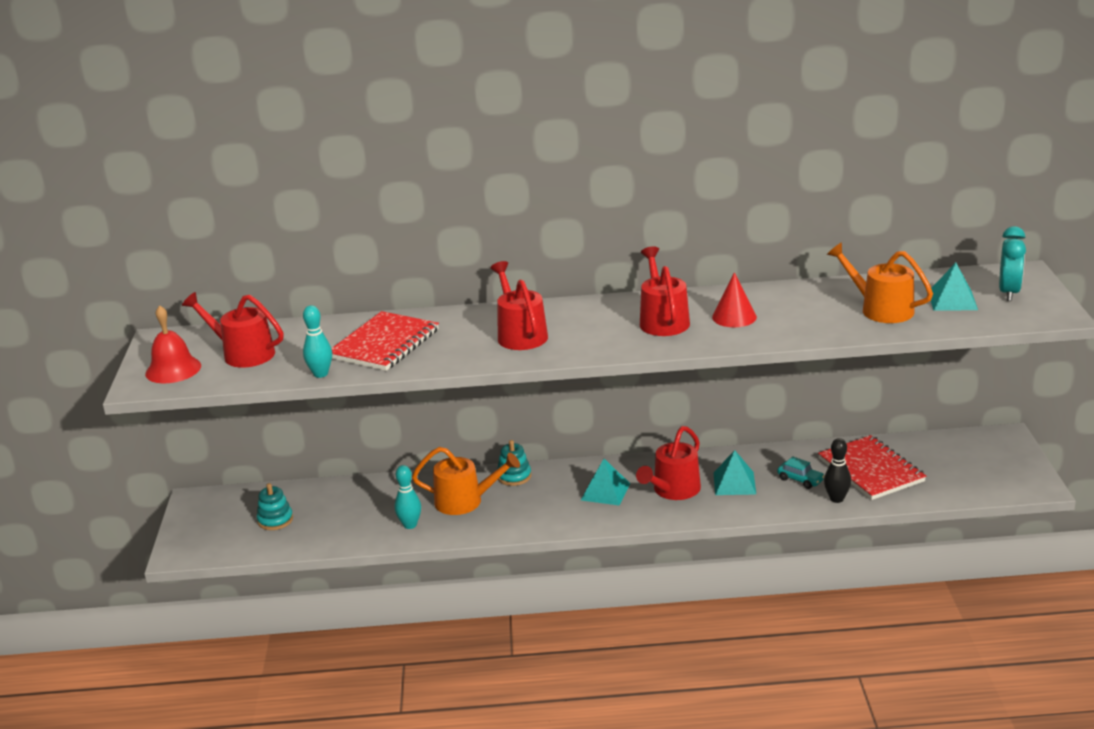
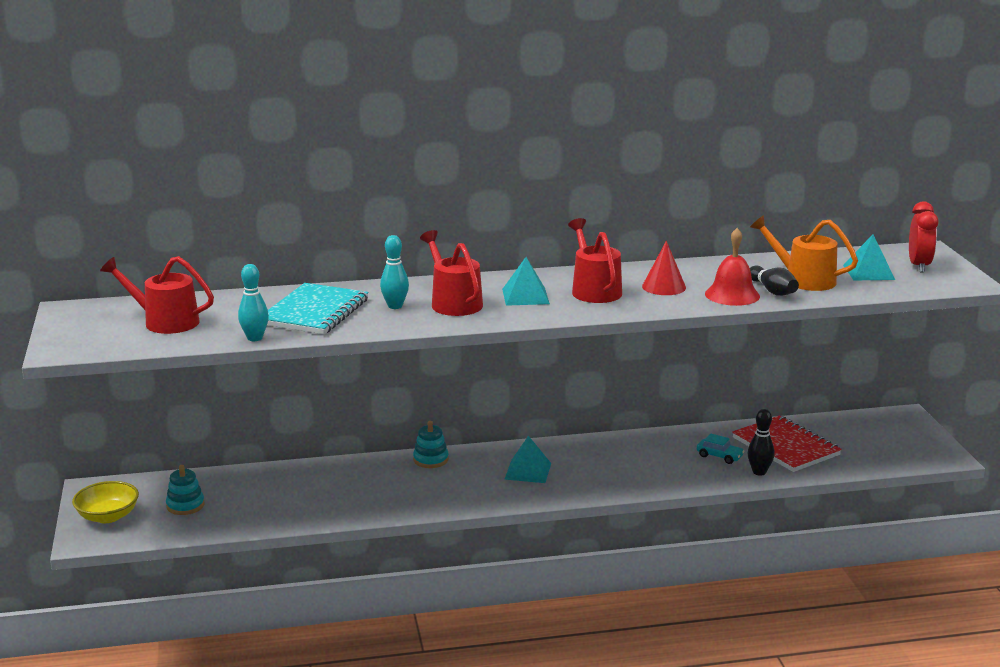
camera: 10 degrees left, 5 degrees down
(173, 369) = (92, 336): red bell -> red bell (732, 295)
(203, 529) = (108, 516): none -> yellow bowl
(384, 344) = (314, 312): red notebook -> turquoise notebook
(410, 525) = (332, 506): turquoise bowling pin -> turquoise bowling pin (395, 306)
(465, 501) = (384, 483): orange watering can -> none
(673, 490) = (596, 468): red watering can -> none
(734, 483) = (655, 461): turquoise pyramid -> turquoise pyramid (525, 296)
(844, 323) = (772, 291): none -> black bowling pin
(1009, 293) = (919, 266): turquoise clock -> red clock

